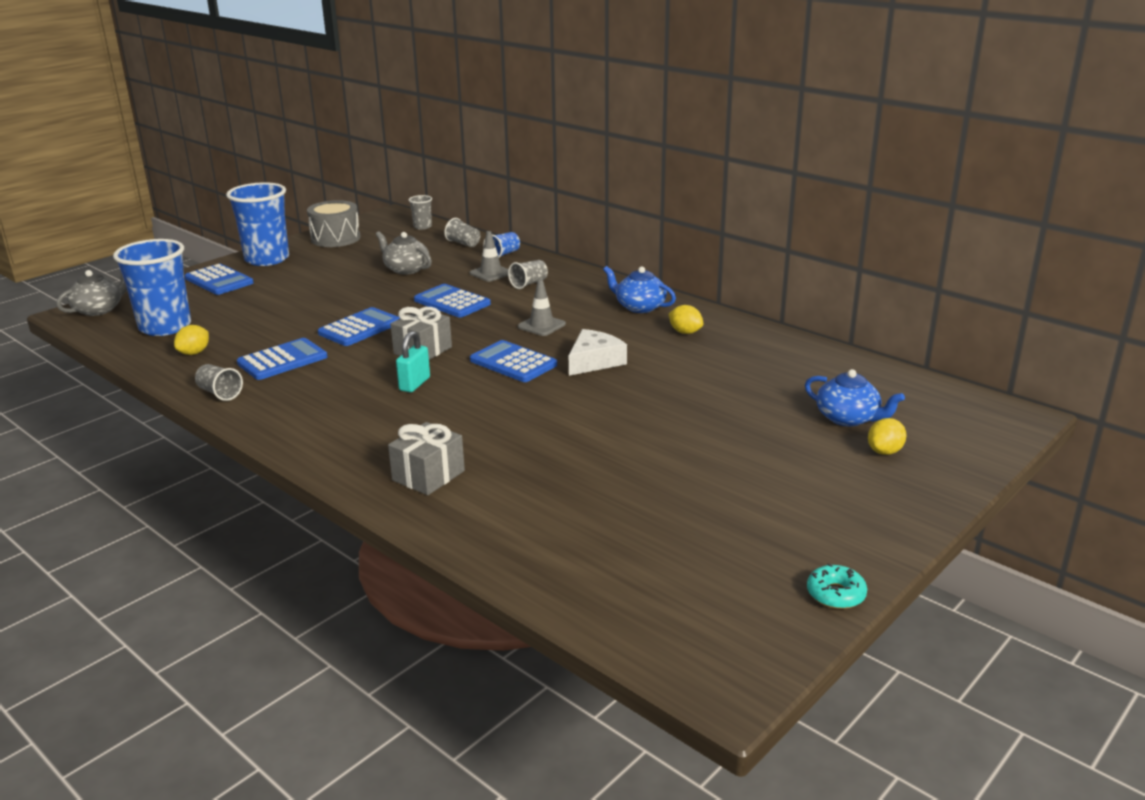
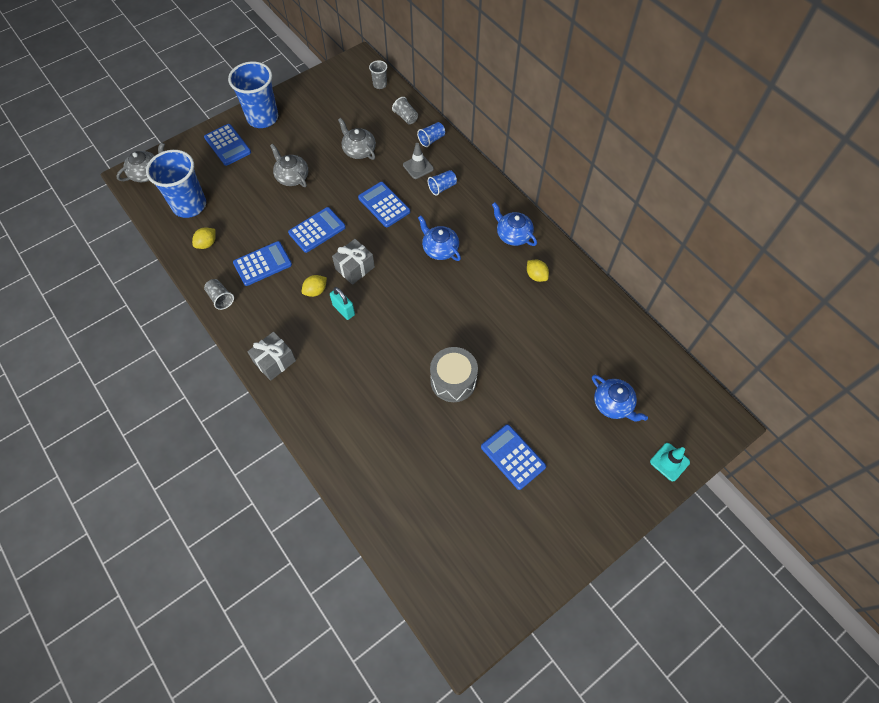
camera: 10 degrees right, 35 degrees up
(315, 294) = (292, 177): none -> grey teapot
(335, 238) = (314, 93): grey drum -> grey drum (453, 381)
(414, 384) = (343, 310): turquoise padlock -> turquoise padlock turned 75 degrees counterclockwise
(428, 475) = (337, 417): grey gift -> grey gift (274, 361)
(513, 363) = (411, 295): blue calculator -> blue calculator (513, 457)
(529, 284) = (442, 187): grey cup -> blue cup
(541, 325) = (439, 249): grey traffic cone -> blue teapot
(594, 361) = (465, 303): white cheese -> none
(835, 594) = (545, 580): turquoise donut -> none
(884, 451) = (623, 446): yellow lemon -> yellow lemon (315, 291)
(960, 457) = (669, 462): none -> turquoise traffic cone

